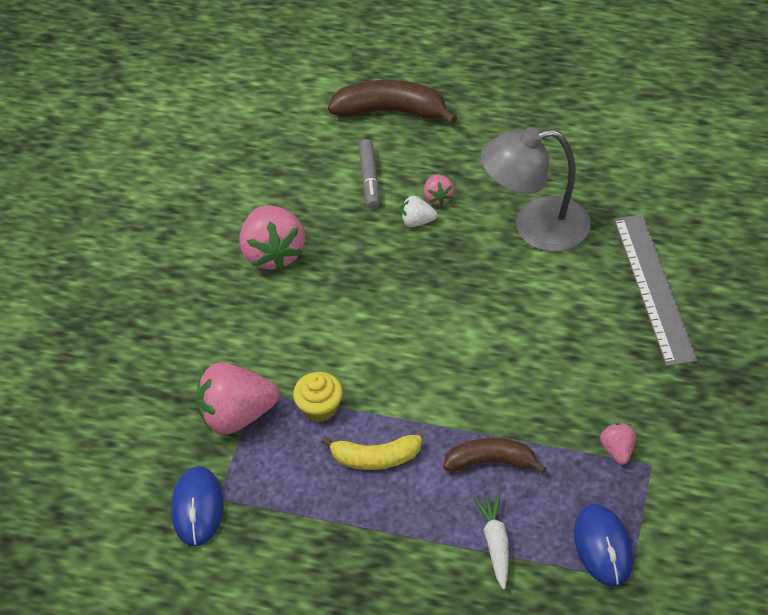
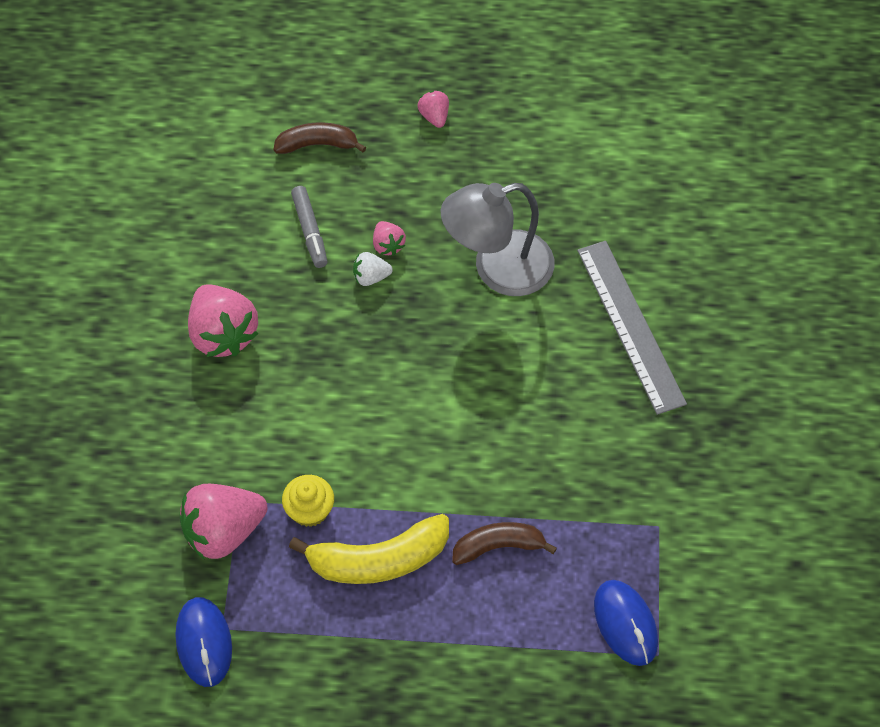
camera: 15 degrees left, 10 degrees up
(375, 458) = (379, 559): yellow banana -> yellow banana, size x1.54
(391, 111) = (317, 144): brown banana -> brown banana, size x0.65
(495, 543) = (518, 636): white carrot -> none
(617, 450) = (623, 515): pink strawberry -> pink strawberry (434, 116)

